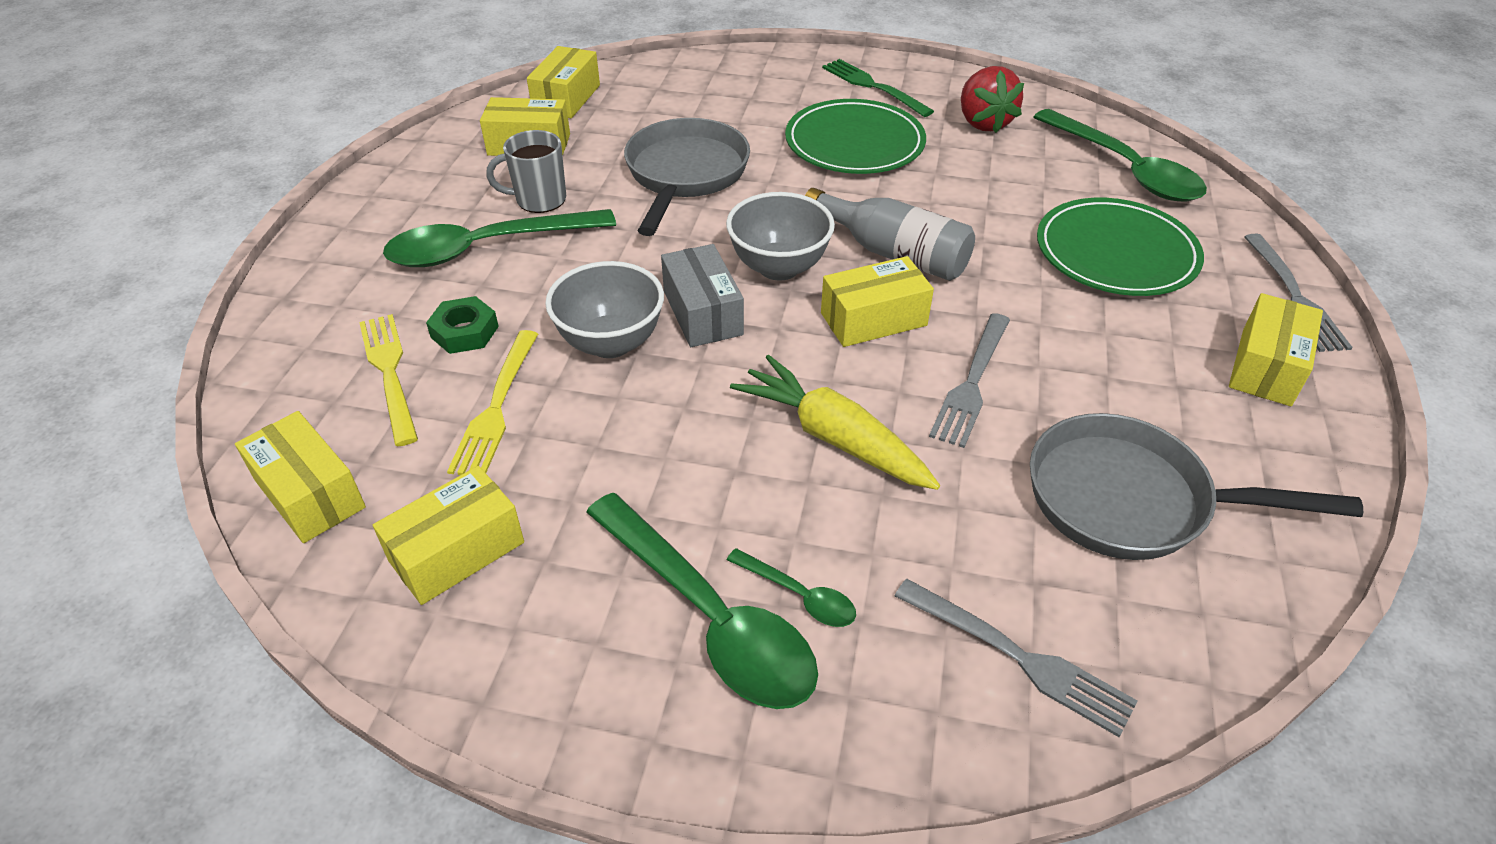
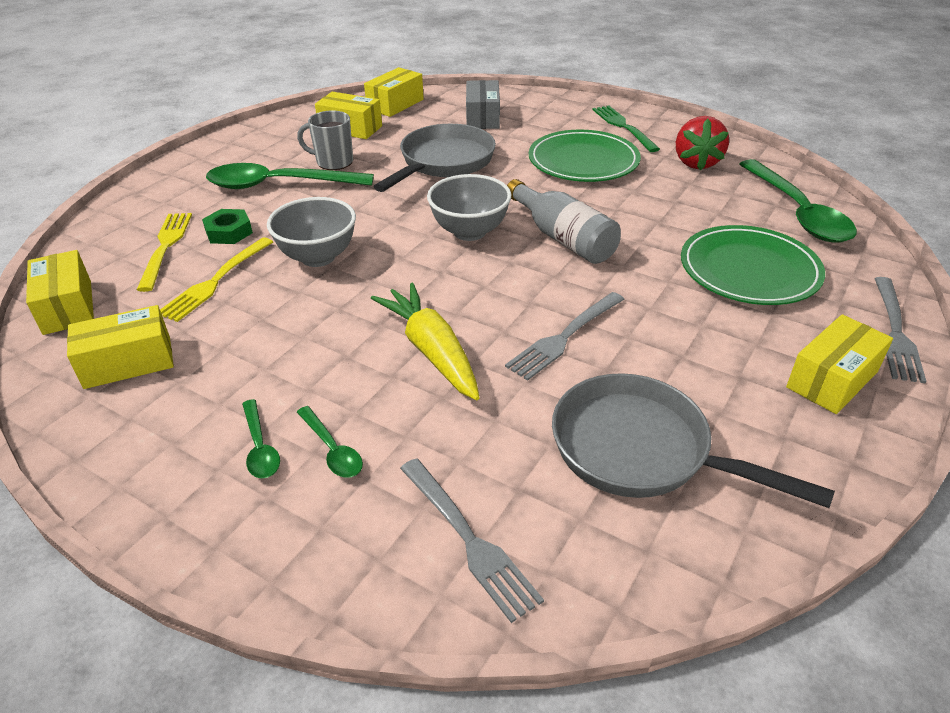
camera: 20 degrees right, 5 degrees down
(702, 313) = (394, 251): grey box -> grey box (482, 117)
(711, 618) = (260, 448): green spoon -> green spoon, size x0.46
(873, 319) = (517, 279): yellow box -> none

